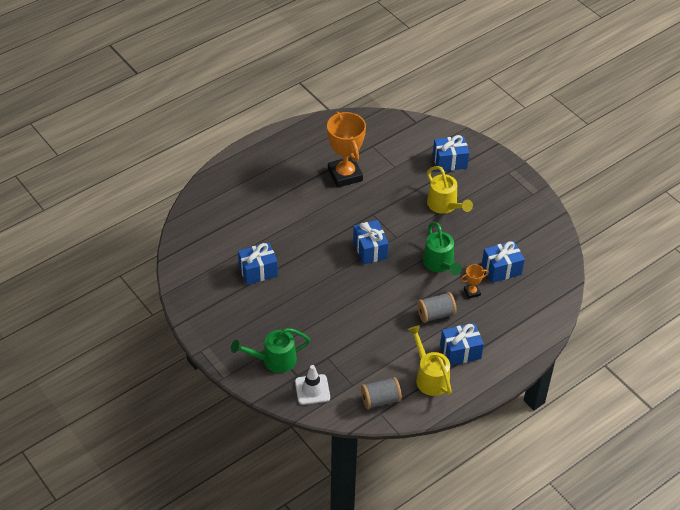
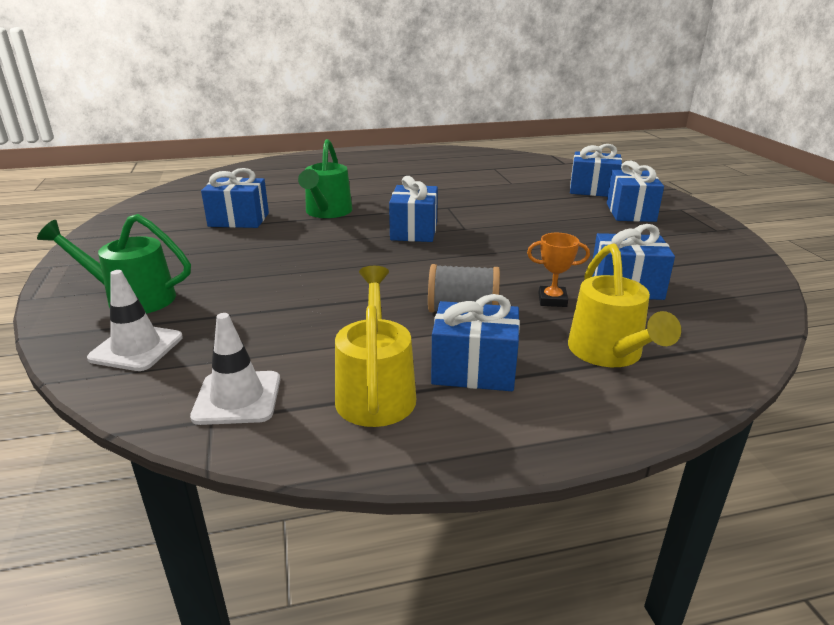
camera: 25 degrees right, 20 degrees down
(345, 175) = (440, 179): orange trophy -> none
(380, 400) = (237, 398): grey spool -> white traffic cone
(440, 264) = (514, 262): green watering can -> green watering can (327, 212)
(444, 206) = (561, 217): yellow watering can -> yellow watering can (609, 354)
(481, 187) = (630, 212): none -> blue gift

